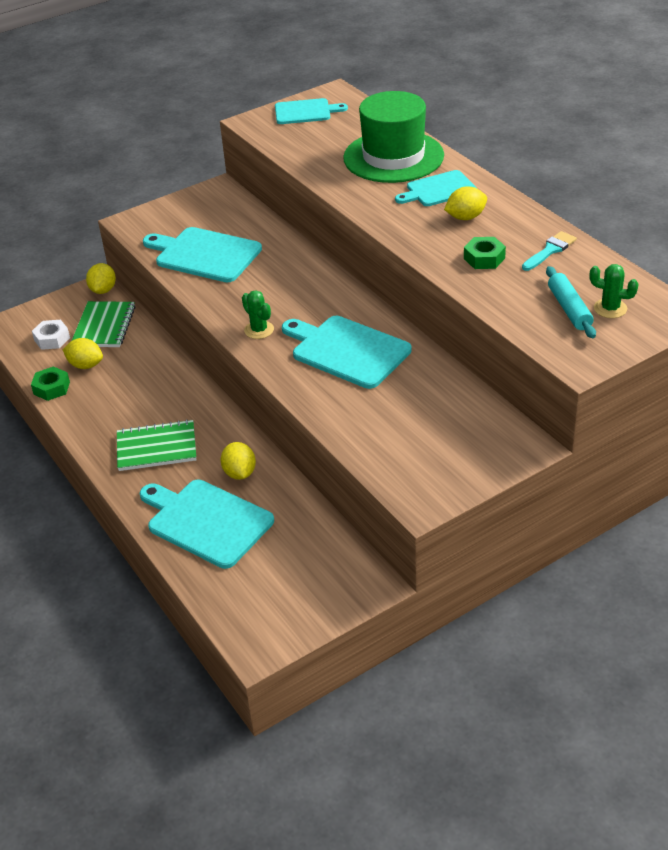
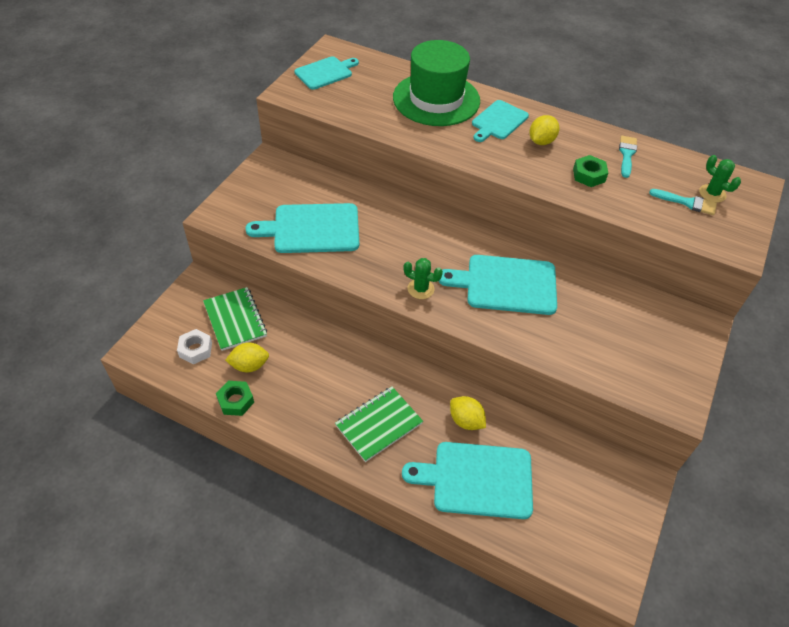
camera: 35 degrees left, 10 degrees up
(103, 290) = (205, 283): yellow lemon -> none
(569, 309) = (687, 202): turquoise rolling pin -> turquoise brush
(610, 308) = (712, 193): green cactus -> green cactus turned 60 degrees clockwise

